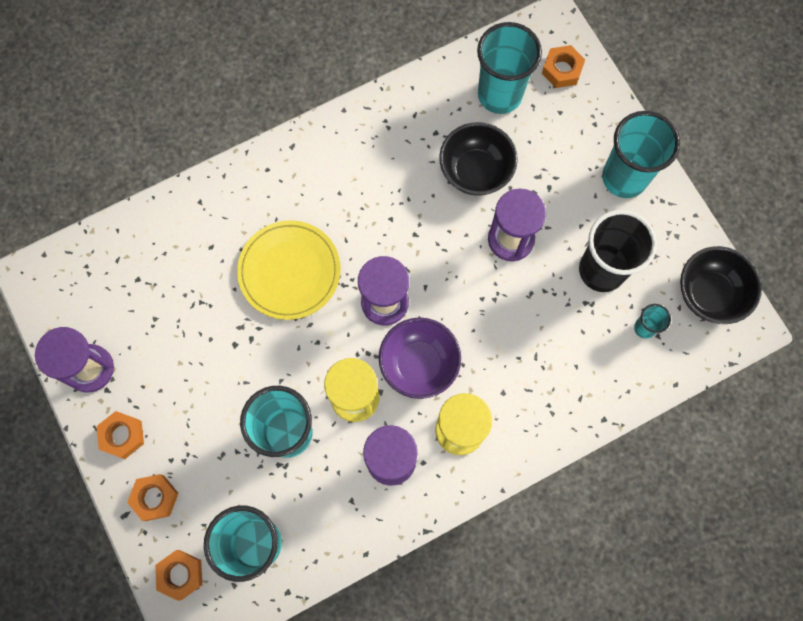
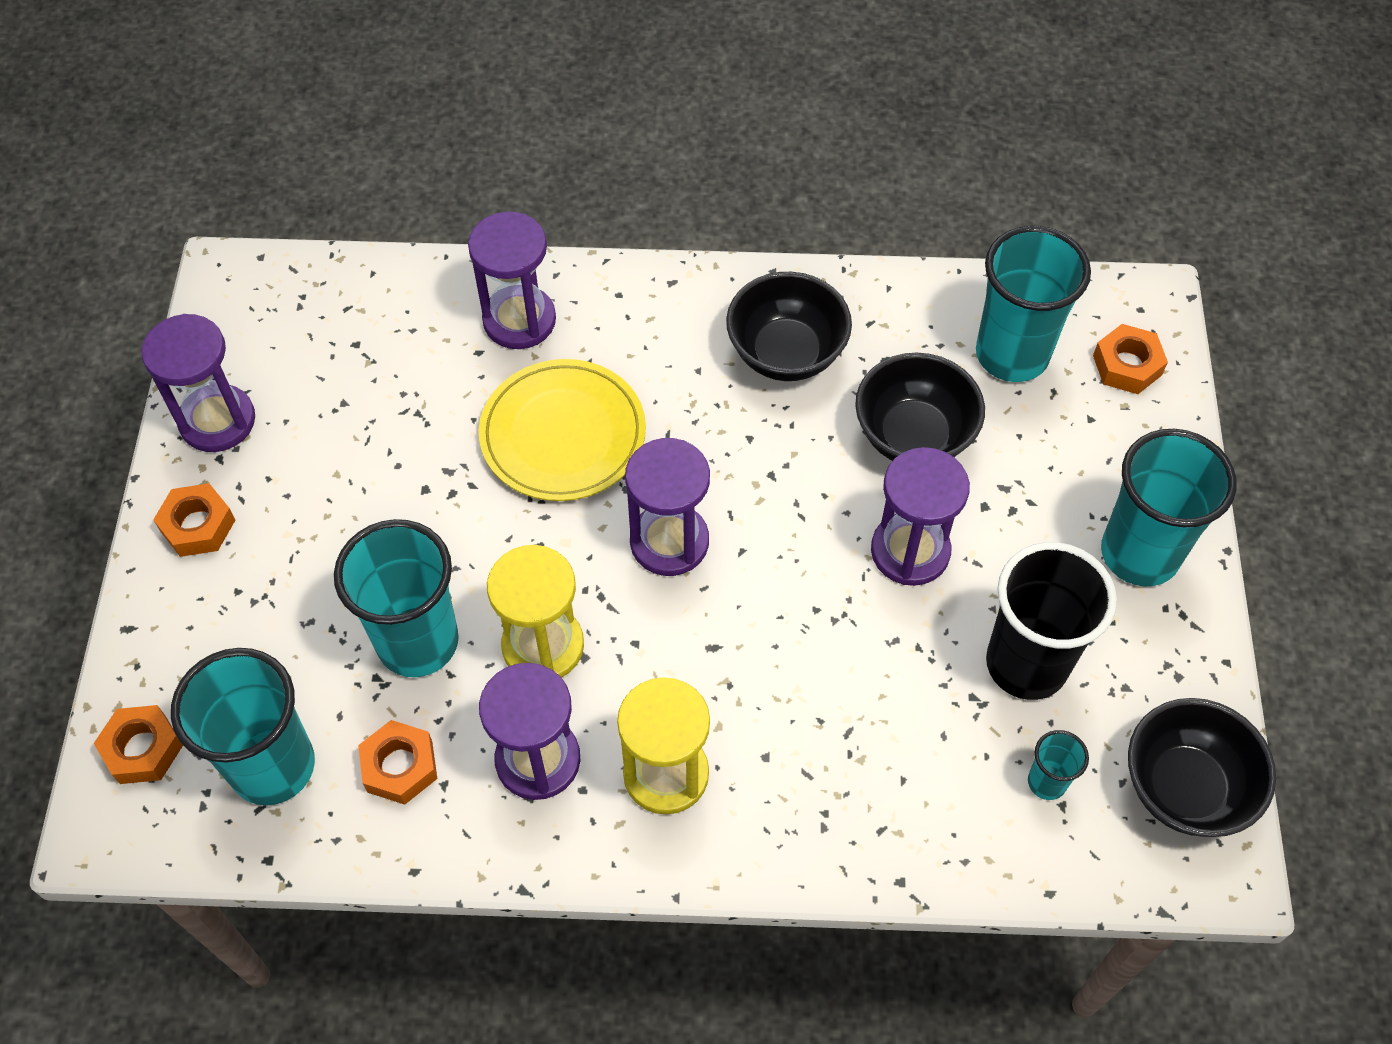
camera: 30 degrees right, 15 degrees down
(155, 498) = (182, 628): orange nut -> orange nut (400, 766)
(221, 215) = (519, 320): none -> purple hourglass
(380, 157) = (786, 353): none -> black bowl
(419, 364) = (665, 650): purple bowl -> none

